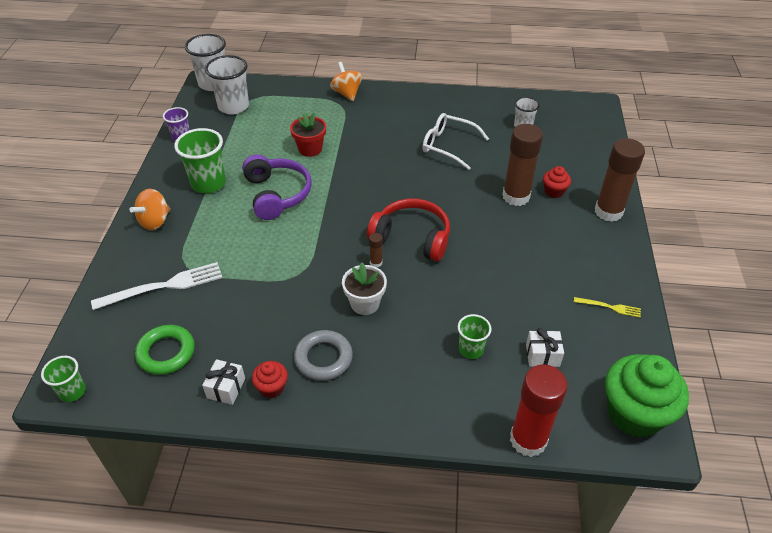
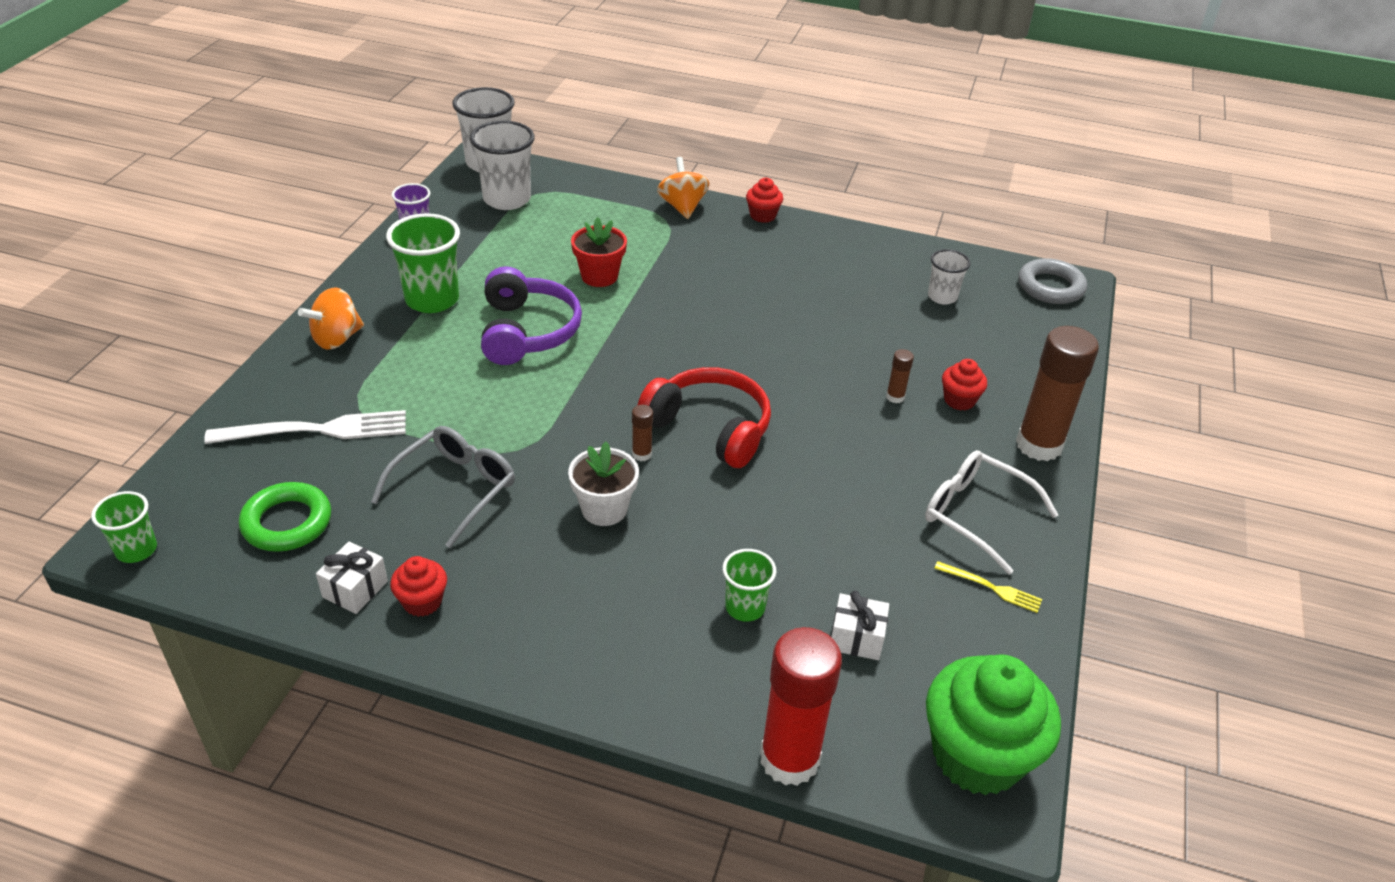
camera: 10 degrees right, 5 degrees down
(267, 308) = (455, 489): none -> grey glasses
(323, 358) = (514, 575): grey ring -> grey ring (1050, 287)
(398, 91) = (762, 215): none -> red cupcake
(448, 146) = (813, 305): white glasses -> white glasses (976, 515)
(516, 196) = (895, 397): brown glue stick -> brown glue stick, size x0.42

